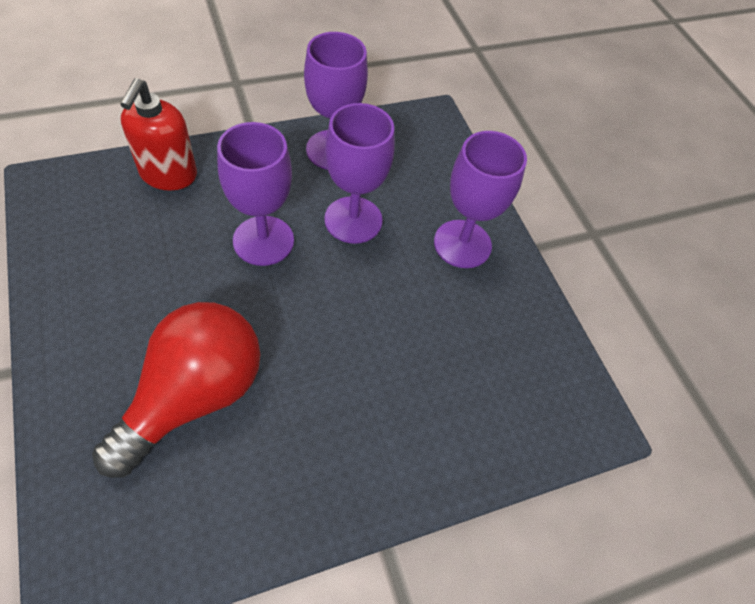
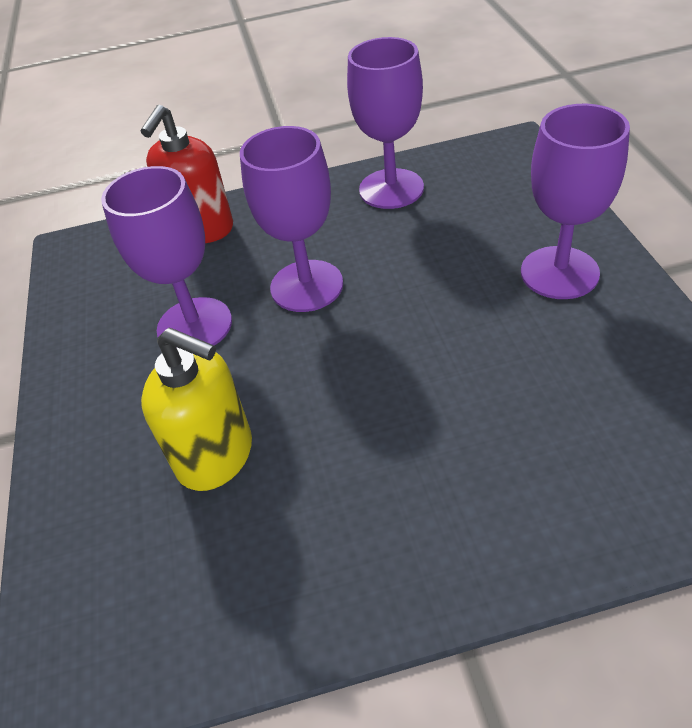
camera: 20 degrees right, 10 degrees down
(194, 396) = (216, 456): red light bulb -> yellow soap dispenser
(353, 220) = (416, 257): purple goblet -> purple goblet (194, 325)

